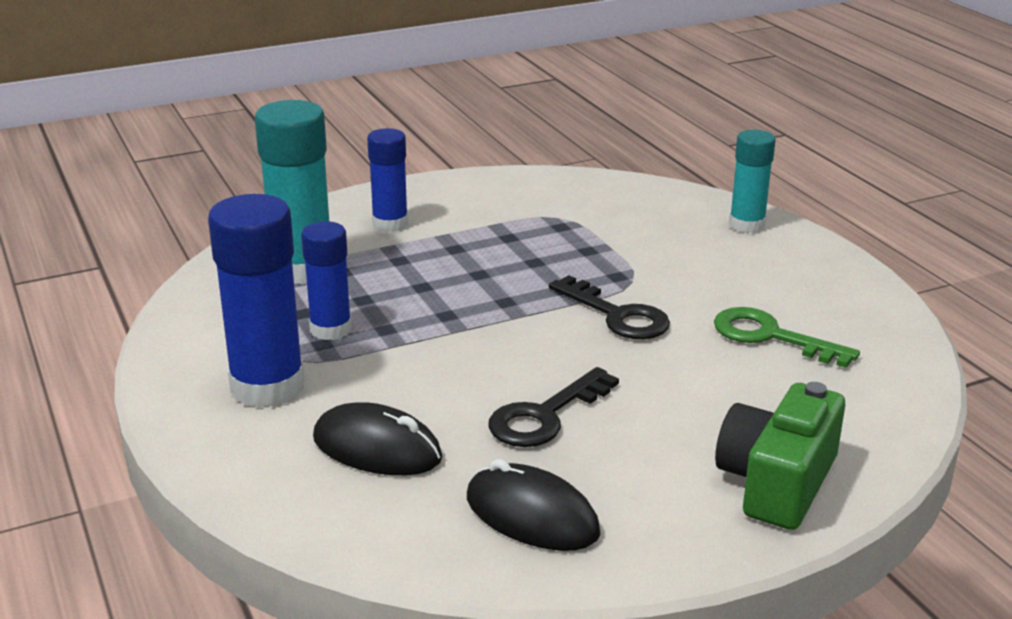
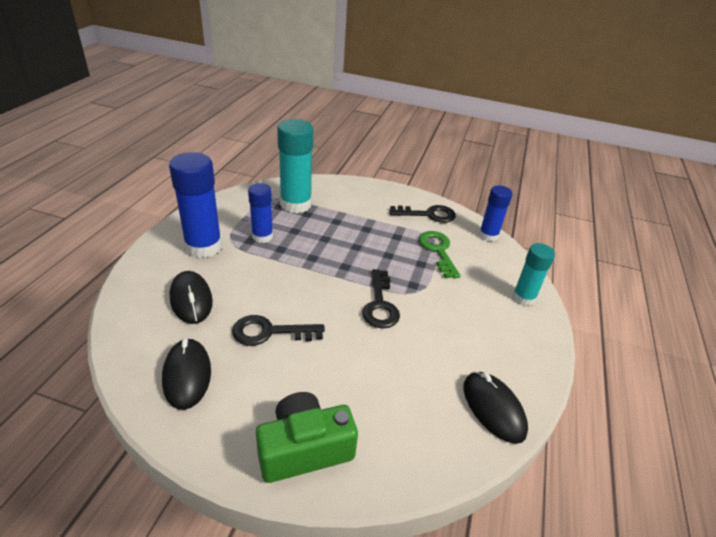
camera: 40 degrees right, 10 degrees up
(390, 224) = (359, 203): blue glue stick -> blue glue stick (488, 235)
(503, 194) = (428, 214): none -> black key
(770, 336) = (434, 367): green key -> green key (438, 251)
(876, 336) = (493, 408): none -> black mouse

